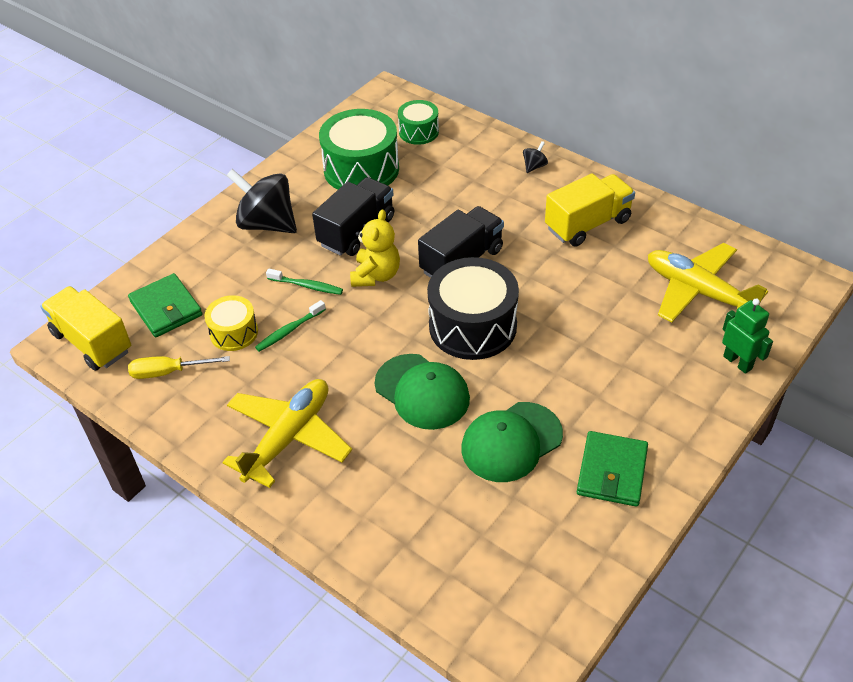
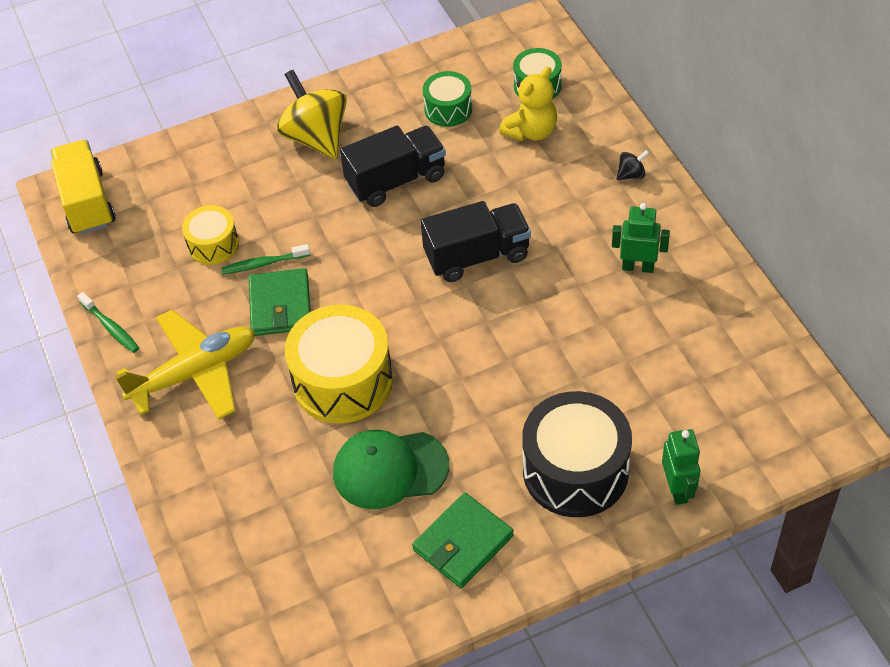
camera: 30 degrees right, 5 degrees up
(166, 308) = (169, 193): green wallet -> green wallet (280, 305)
(168, 372) = (133, 261): yellow screwdriver -> none
(267, 224) = (316, 137): black spinning top -> yellow spinning top
(307, 286) = (310, 222): green toothbrush -> green toothbrush (110, 327)
(361, 169) = (448, 109): green drum -> green drum, size x0.55
(376, 275) = (382, 238): yellow teddy bear -> yellow teddy bear (531, 131)
(422, 392) = (343, 381): green cap -> yellow drum
(472, 326) = (438, 332): black drum -> black drum (575, 470)
(587, 224) = (638, 267): yellow truck -> green robot
(698, 292) = (697, 393): yellow plane -> none

